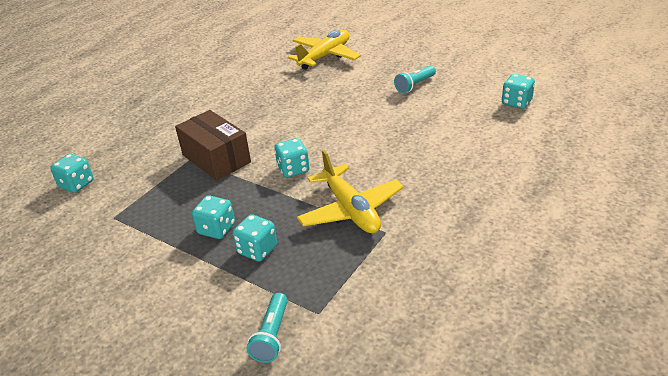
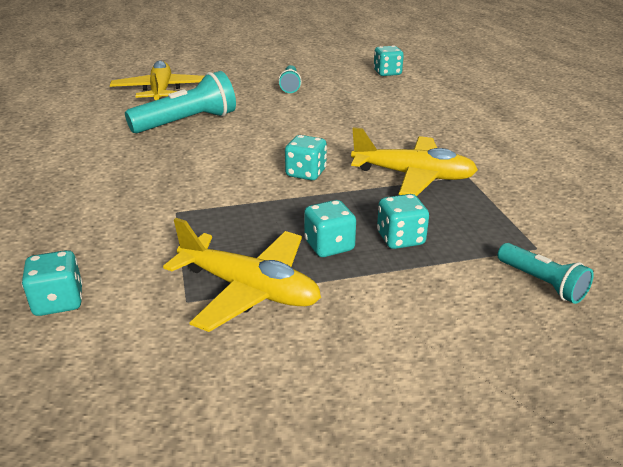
camera: 50 degrees left, 5 degrees down
(143, 229) = (249, 289): none -> yellow plane
(216, 158) = (207, 199): brown box -> none
(298, 91) = (187, 122): none -> turquoise flashlight

